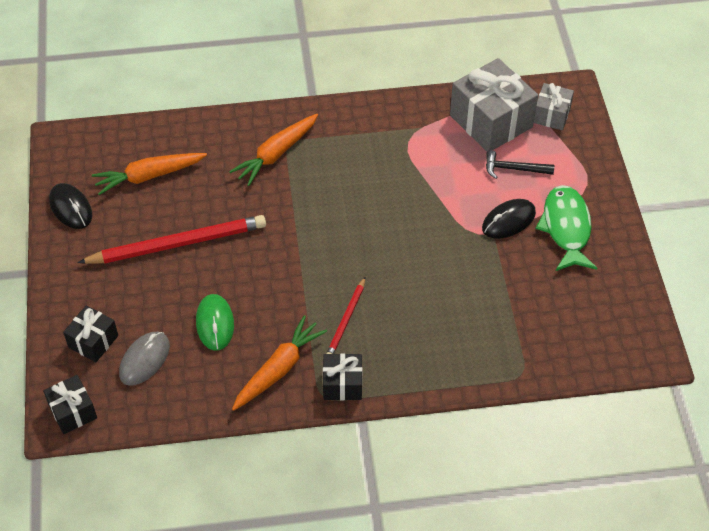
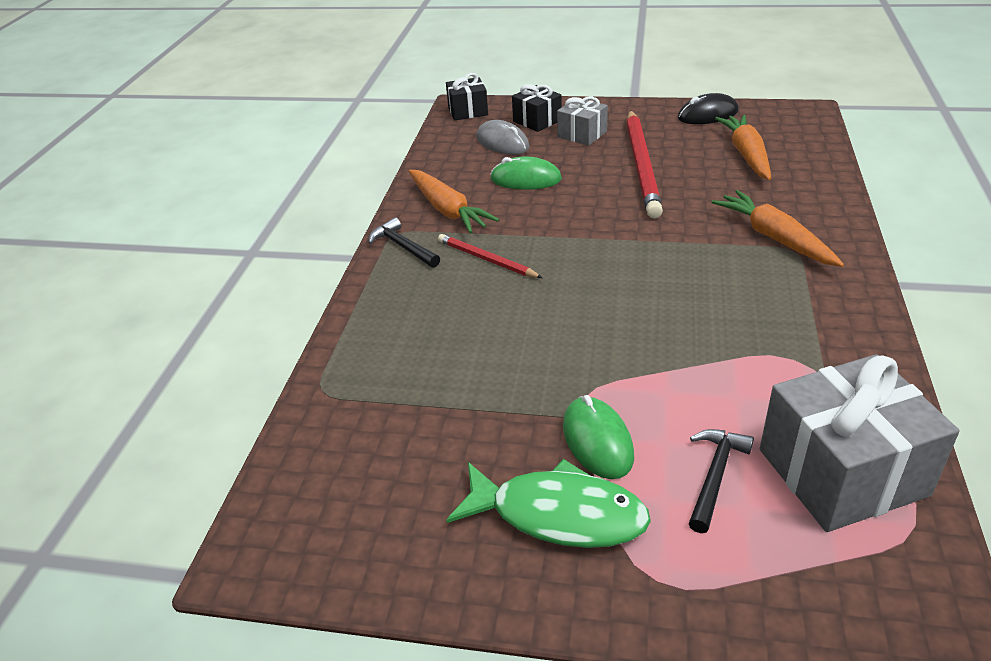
camera: 110 degrees right, 15 degrees down
(342, 384) = (403, 246): black gift -> black hammer
(508, 221) = (597, 441): black mouse -> green mouse
(551, 115) = (863, 575): grey gift -> grey gift (582, 134)

